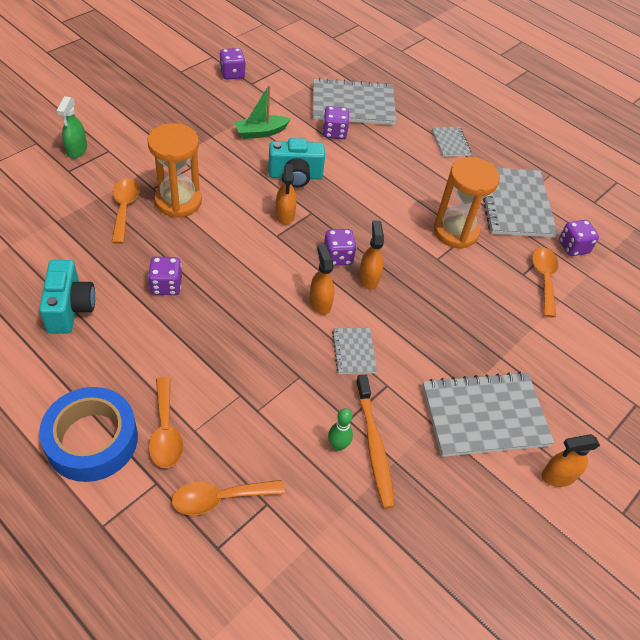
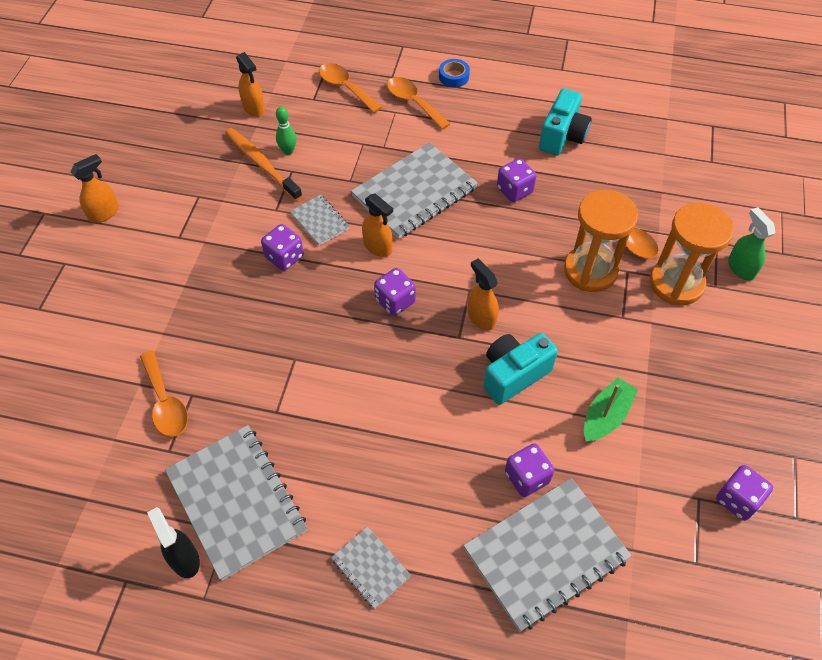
camera: 155 degrees right, 5 degrees up
(70, 308) = (562, 136): turquoise camera -> turquoise camera turned 120 degrees counterclockwise
(92, 440) = (453, 77): blue tape -> blue tape, size x0.45
(220, 498) = (345, 88): orange spoon -> orange spoon turned 90 degrees counterclockwise
(368, 278) = (350, 295): orange spray bottle -> orange spray bottle (254, 108)
(455, 232) = (291, 408): orange hourglass -> orange hourglass (676, 283)
(484, 416) = (181, 227): grey notebook -> grey notebook (414, 192)
(556, 194) = (184, 559): none -> black spray bottle
(573, 247) = (140, 473): purple dice -> purple dice (284, 257)

